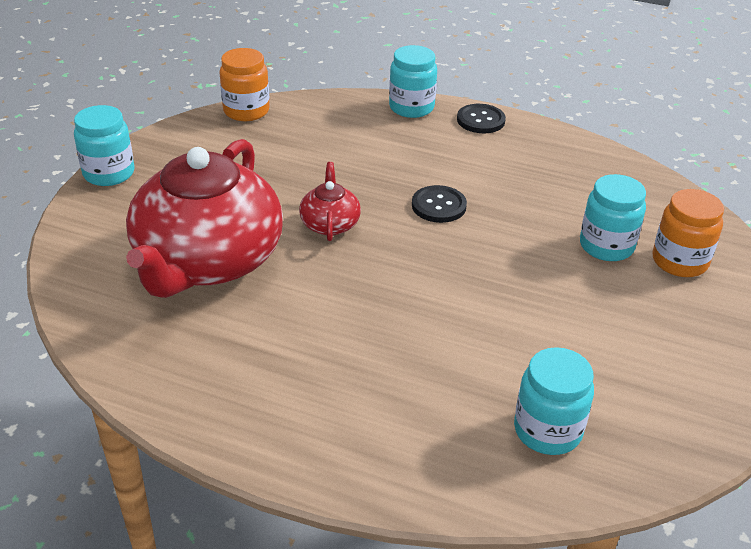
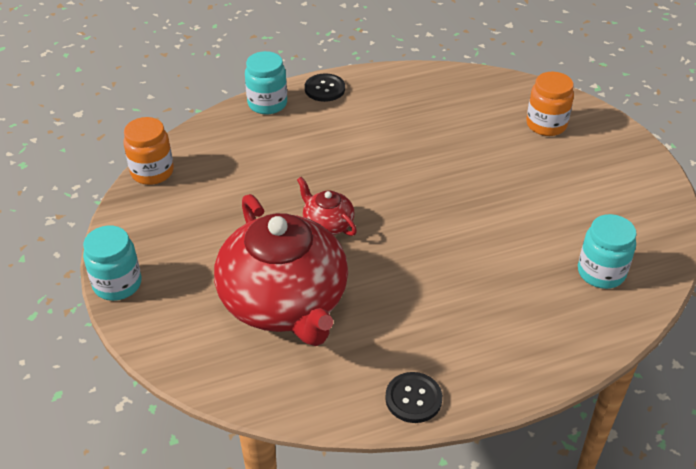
camera: 40 degrees left, 5 degrees up
(438, 206) = (377, 168): black button -> black button (413, 398)
(606, 246) = (500, 138): turquoise jar -> none

